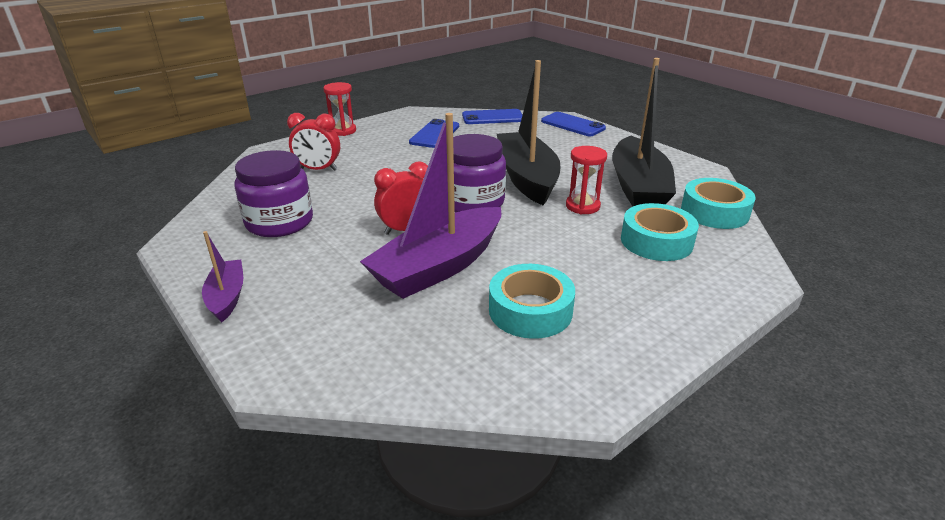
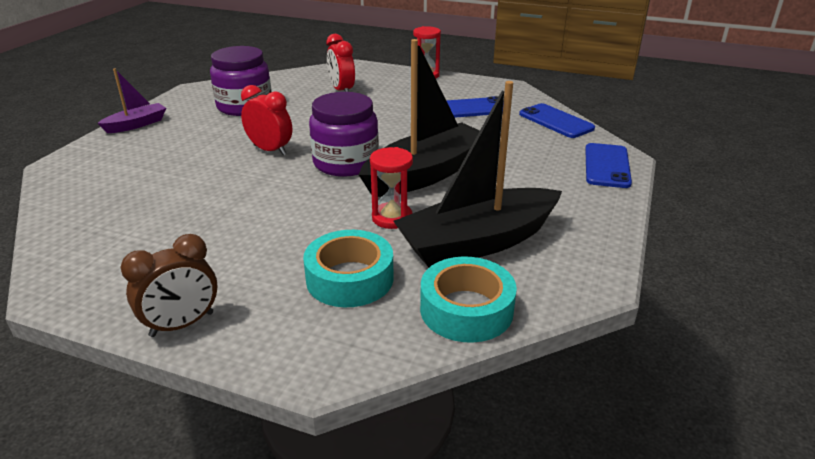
camera: 60 degrees right, 0 degrees up
(439, 266) = (219, 179): purple boat -> none
(530, 310) = (171, 235): turquoise tape -> none
(683, 326) = (182, 324): none -> brown clock

